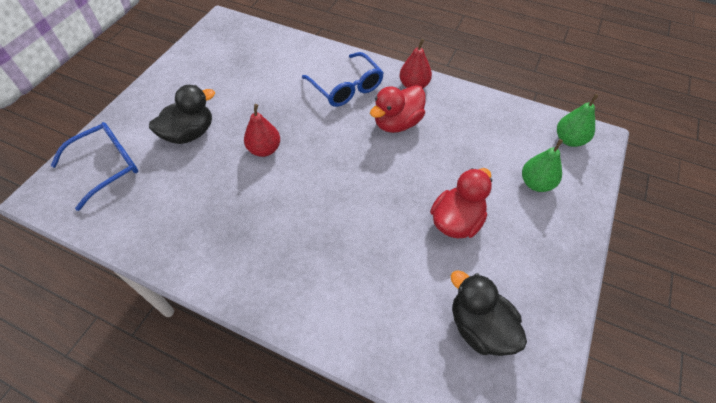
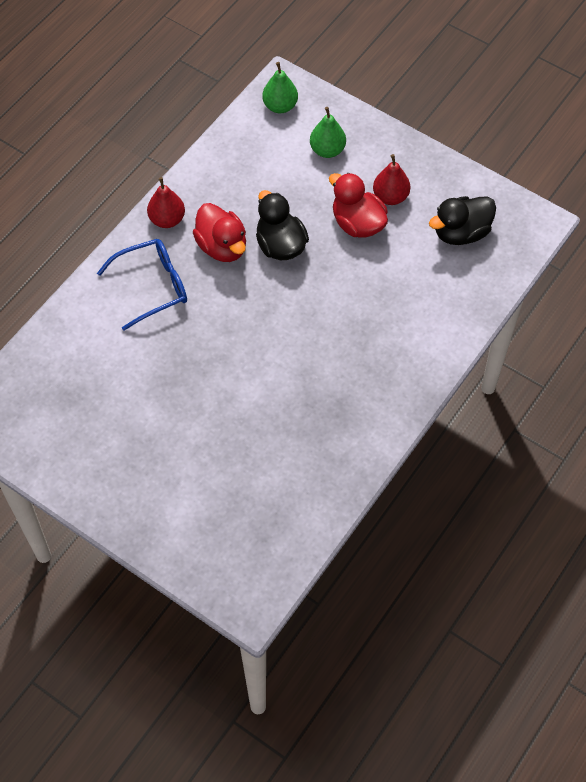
camera: 80 degrees left, 5 degrees up
(107, 166) = (221, 540): blue glasses -> none
(190, 133) = (189, 455): black duck -> black duck (280, 245)
(264, 149) = (232, 378): red pear -> red pear (390, 197)

